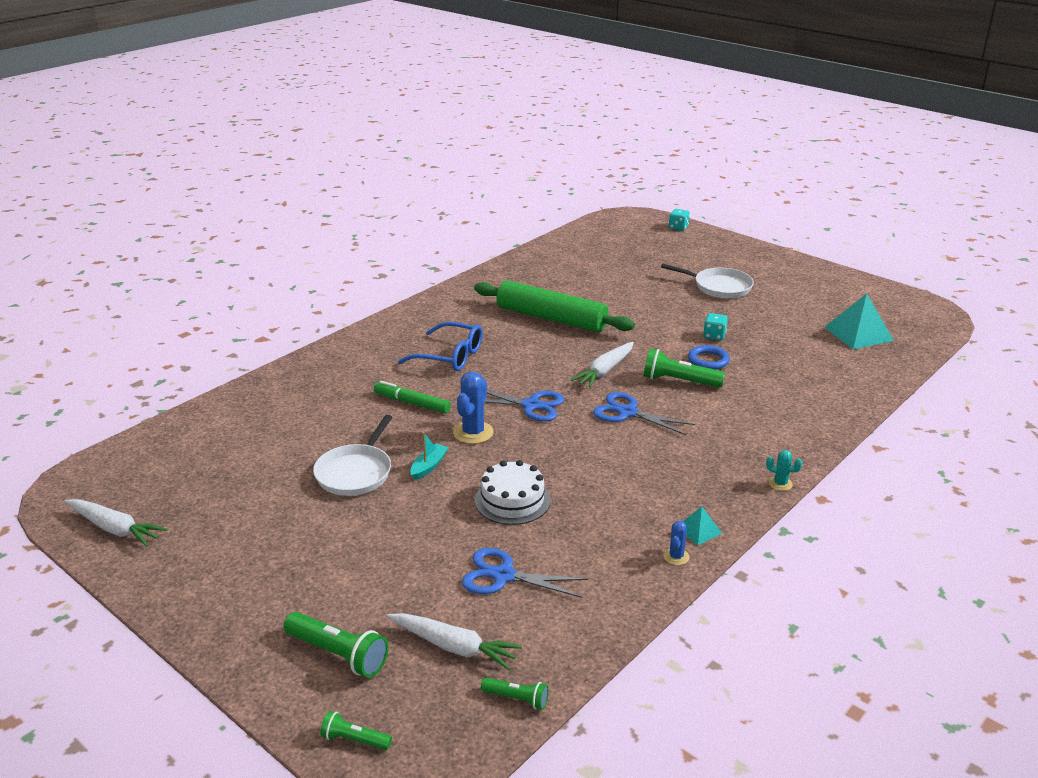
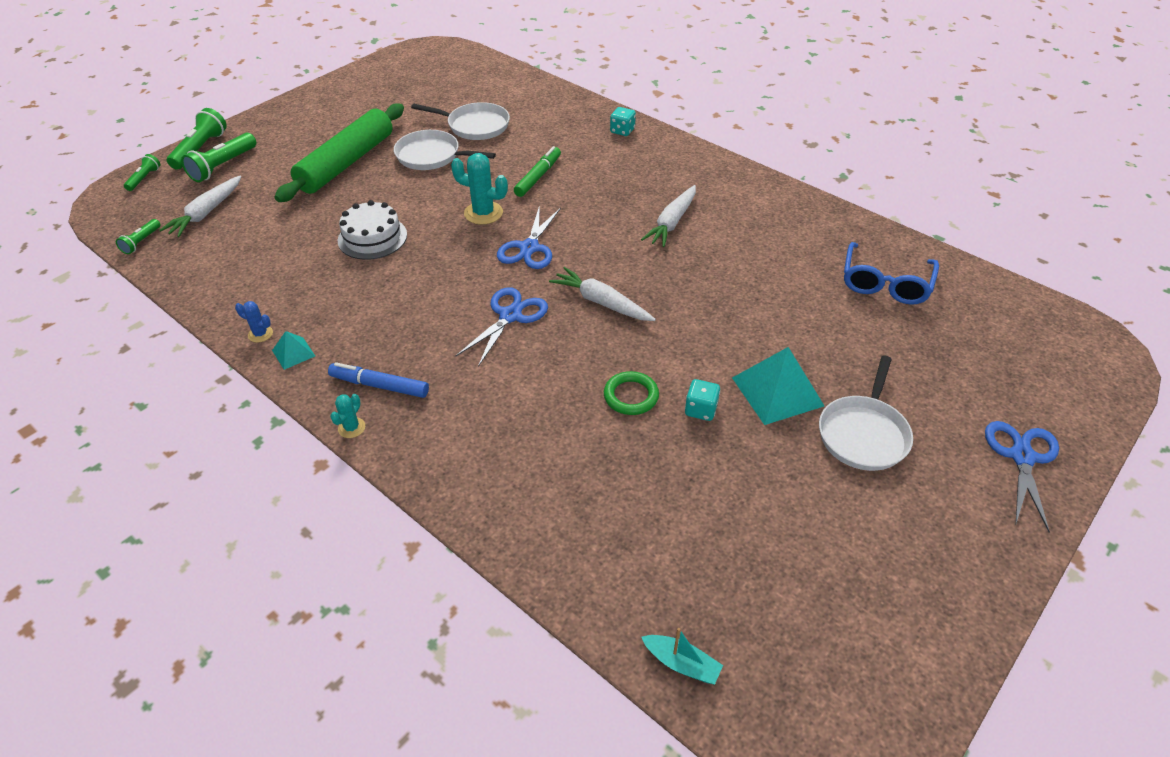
camera: 90 degrees right, 15 degrees up
(114, 528) = (386, 71): white carrot -> white carrot (672, 222)
(296, 446) = (475, 126): none -> white pan
(429, 466) = (433, 191): turquoise boat -> turquoise boat (681, 663)
(450, 356) = (628, 194): blue glasses -> blue glasses (885, 283)
(473, 432) = (483, 213): blue cactus -> turquoise cactus
(503, 576) = (274, 234): blue scissors -> blue scissors (1022, 457)
(551, 318) = (725, 263): green rolling pin -> green rolling pin (346, 163)
(678, 227) = (1085, 406): turquoise dice -> turquoise dice (622, 131)
(679, 381) = (577, 363): green flashlight -> green flashlight (200, 149)
(708, 360) = (631, 396): blue ring -> green ring
(728, 474) = (379, 385): none -> blue marker
(858, 333) = (733, 597): turquoise pyramid -> turquoise pyramid (777, 391)

